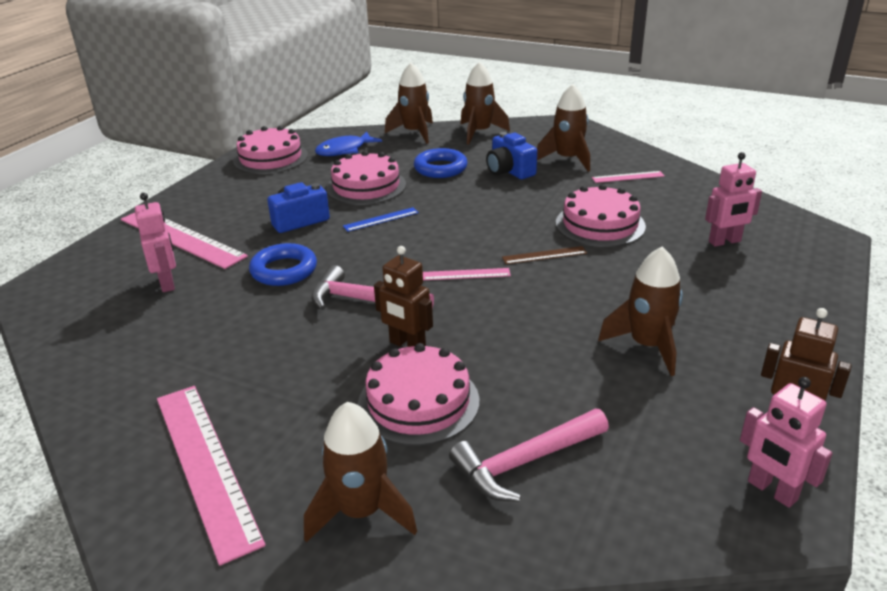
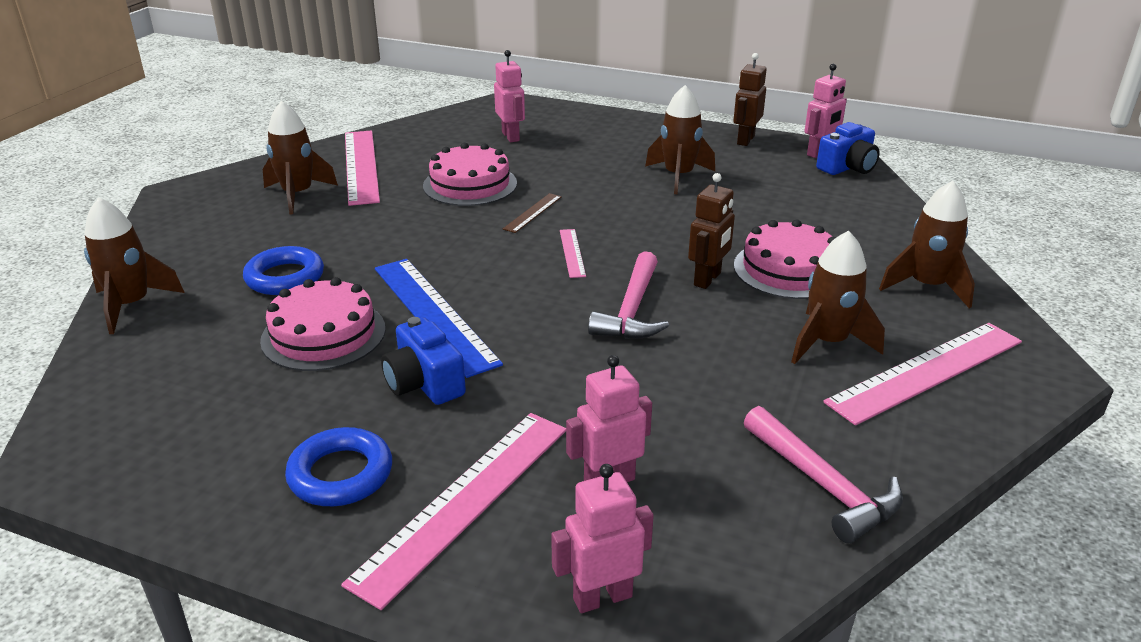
camera: 95 degrees left, 0 degrees up
(80, 278) = (602, 597): none -> pink robot
(270, 158) = (154, 452): pink cake -> none
(284, 270) = (568, 376): blue ring -> blue ring (341, 474)
(344, 150) = (166, 369): blue fish -> none
(381, 219) = (434, 314): blue ruler -> blue ruler, size x2.12
(479, 133) = (169, 251): brown rocket -> brown rocket (827, 342)
(509, 171) = (316, 230): blue camera -> blue camera (847, 167)
(525, 462) = (837, 225): pink hammer -> pink hammer (824, 485)
(544, 255) = (533, 212): brown ruler -> brown ruler turned 45 degrees clockwise
(628, 177) = (361, 166): pink ruler -> pink ruler, size x2.12

